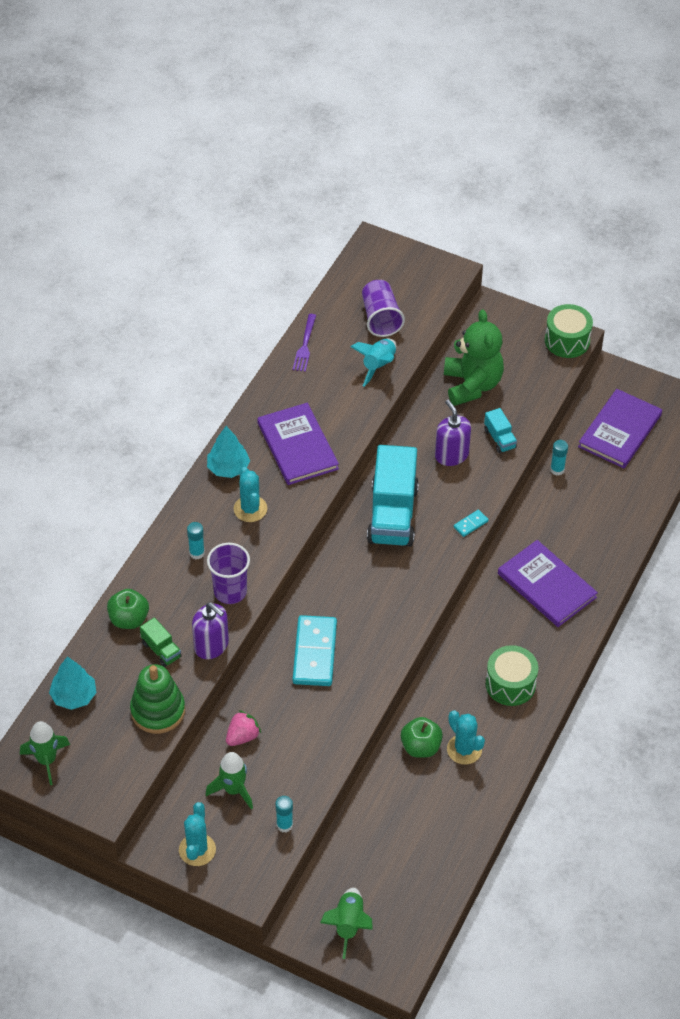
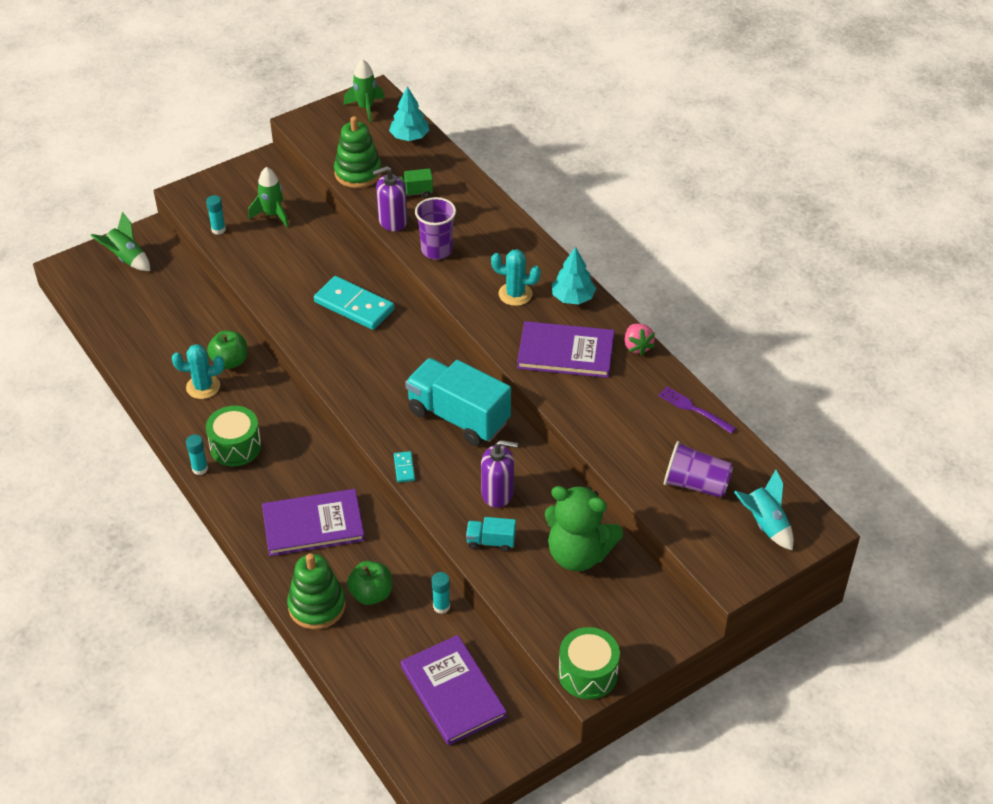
camera: 120 degrees right, 5 degrees down
(129, 619) = (457, 186): green apple -> green apple (371, 594)
(197, 553) = (493, 245): turquoise glue stick -> turquoise glue stick (200, 469)
(197, 850) = (242, 180): turquoise cactus -> none
(242, 736) = (314, 236): pink strawberry -> pink strawberry (637, 346)
(378, 366) = (629, 453): turquoise rocket -> turquoise rocket (765, 524)
(615, 543) = (317, 606): none -> green stacking toy

